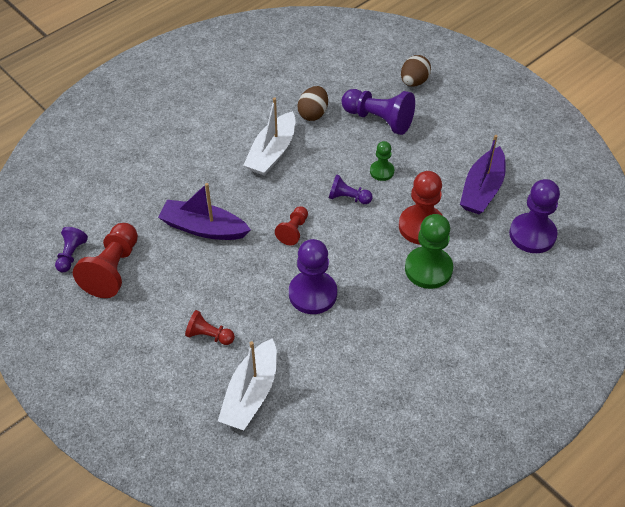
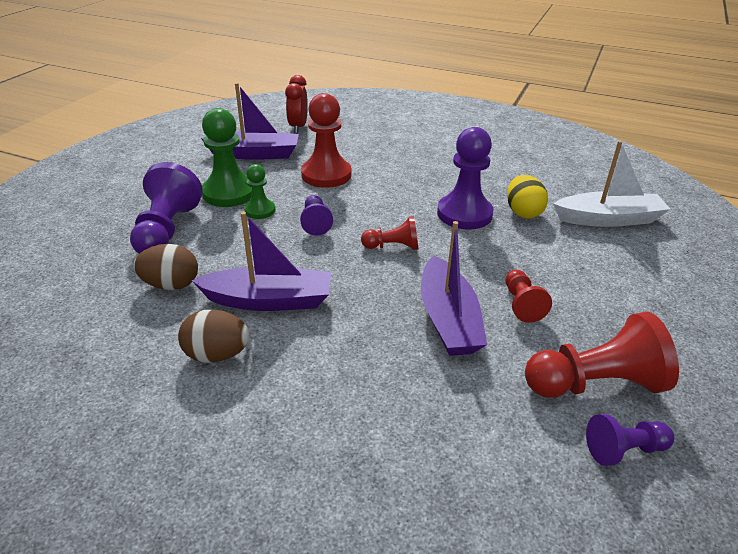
camera: 115 degrees left, 15 degrees down
(209, 335) = (584, 263): red pawn -> red pawn (521, 304)
(272, 152) = (269, 300): white boat -> purple boat
(294, 336) = (523, 212): none -> yellow egg
(414, 82) = (82, 220): brown egg -> brown egg (217, 355)
(428, 269) = (376, 163): green pawn -> green pawn (229, 193)
(532, 234) = (298, 127): purple pawn -> red clock

